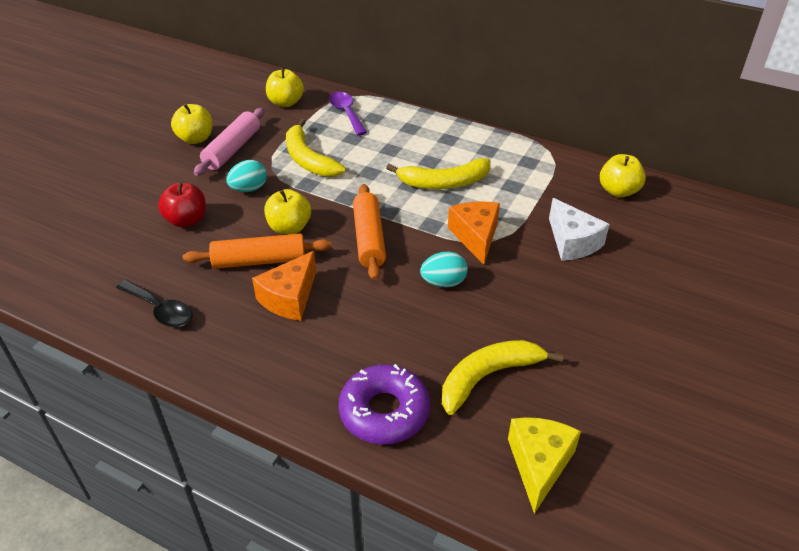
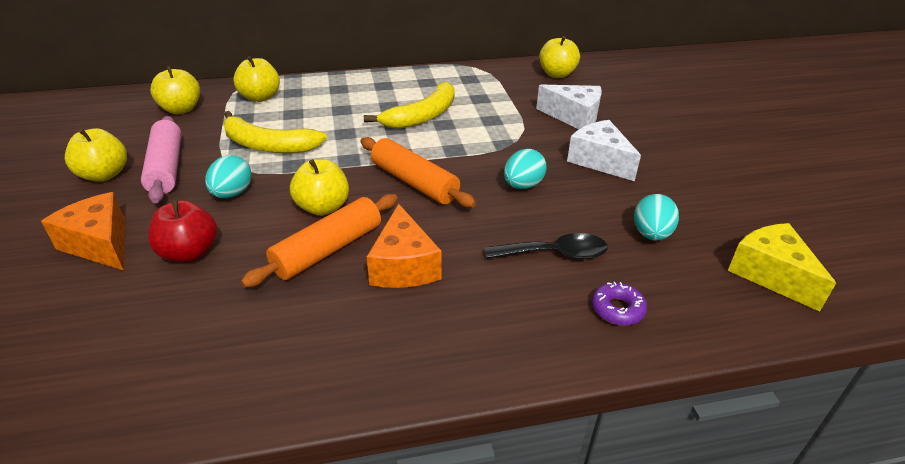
camera: 40 degrees left, 5 degrees down
(160, 310) = (268, 356): black spoon -> black spoon (554, 254)
(346, 113) = (260, 97): purple spoon -> yellow apple
(384, 411) = (617, 309): purple donut -> purple donut, size x0.51
(475, 237) = (501, 143): orange cheese -> orange cheese (100, 244)
(488, 376) = (651, 234): yellow banana -> turquoise egg
(536, 294) = (599, 161): none -> white cheese

